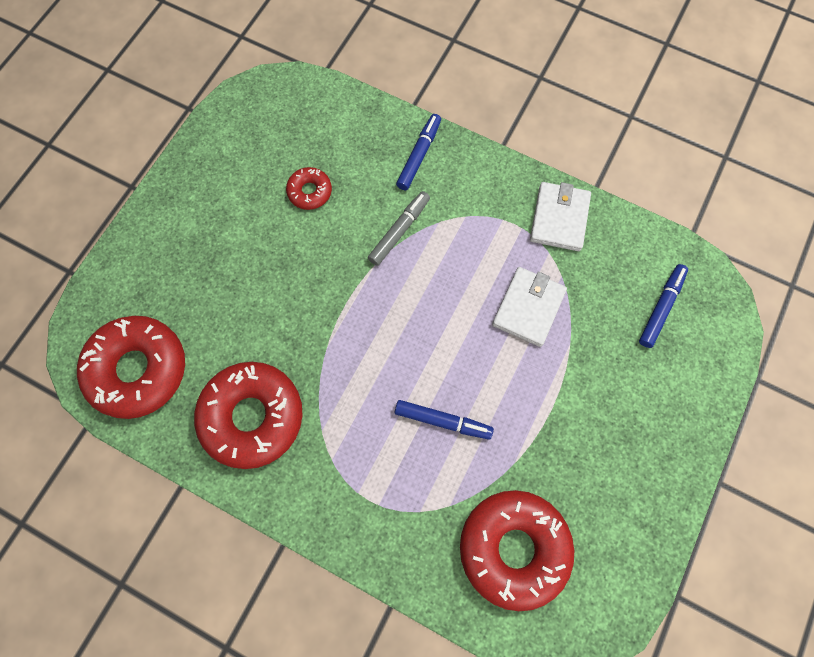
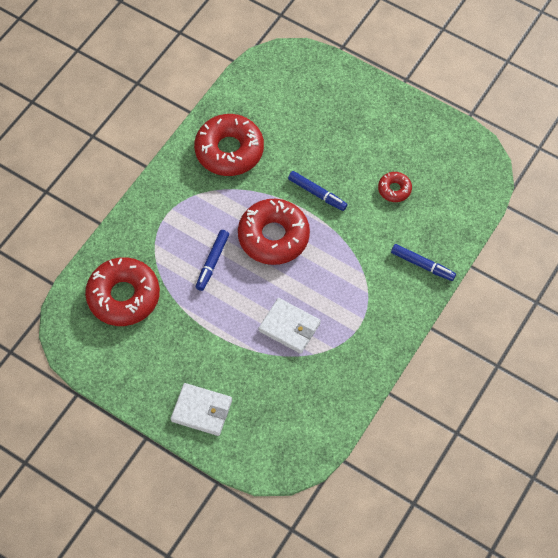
camera: 95 degrees right, 10 degrees down
(138, 369) = (268, 87): red donut -> red donut (273, 236)
(399, 231) = (358, 246): grey marker -> none
(559, 218) = (361, 359): white wallet -> white wallet (201, 410)
(660, 308) = (280, 421): blue marker -> blue marker (317, 193)

